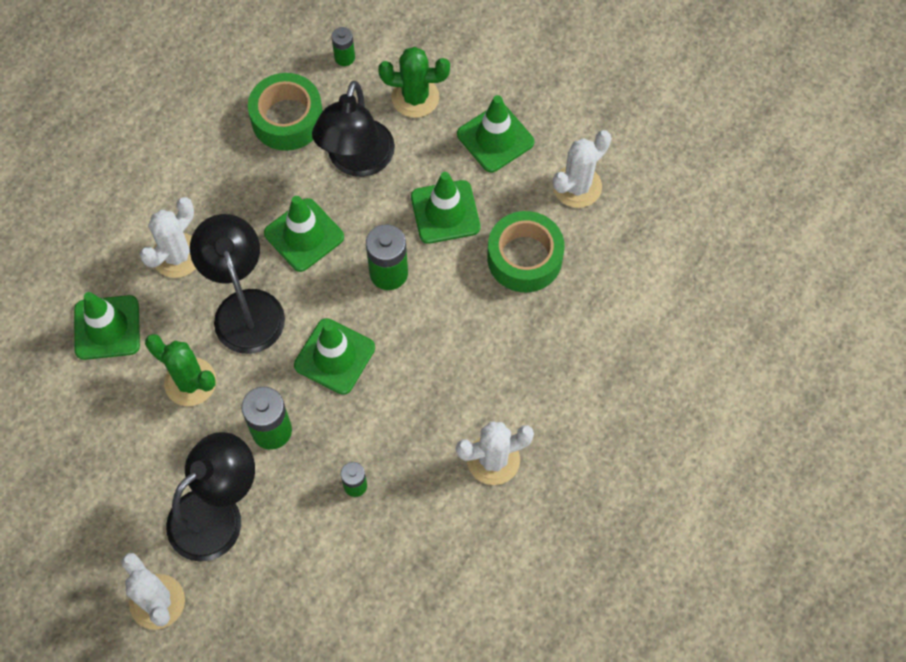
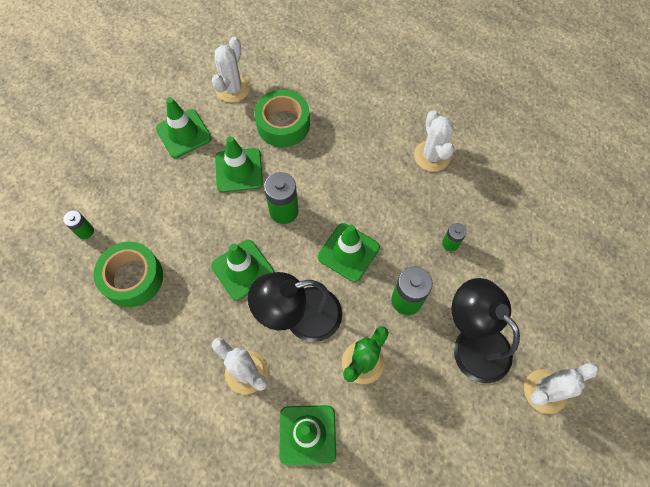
camera: 85 degrees left, 0 degrees up
(357, 161) = (184, 227): black lamp -> none
(415, 97) = (136, 183): green cactus -> none
(577, 186) = (232, 89): white cactus -> white cactus turned 60 degrees clockwise

